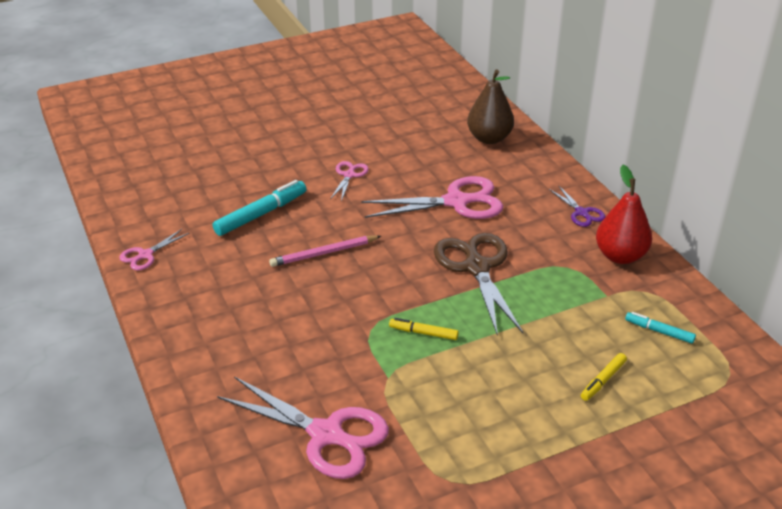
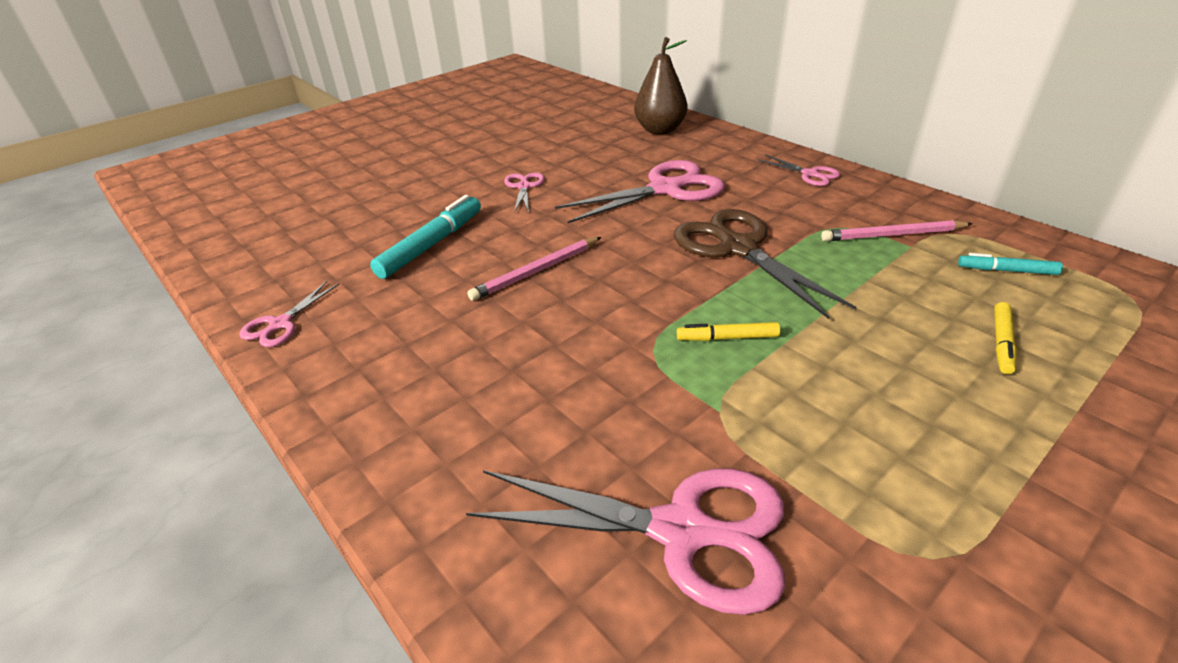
camera: 15 degrees left, 0 degrees up
(581, 213) = (810, 174): purple scissors -> pink scissors
(601, 283) = (893, 235): none -> pink pencil
(620, 256) = (888, 205): red pear -> none

